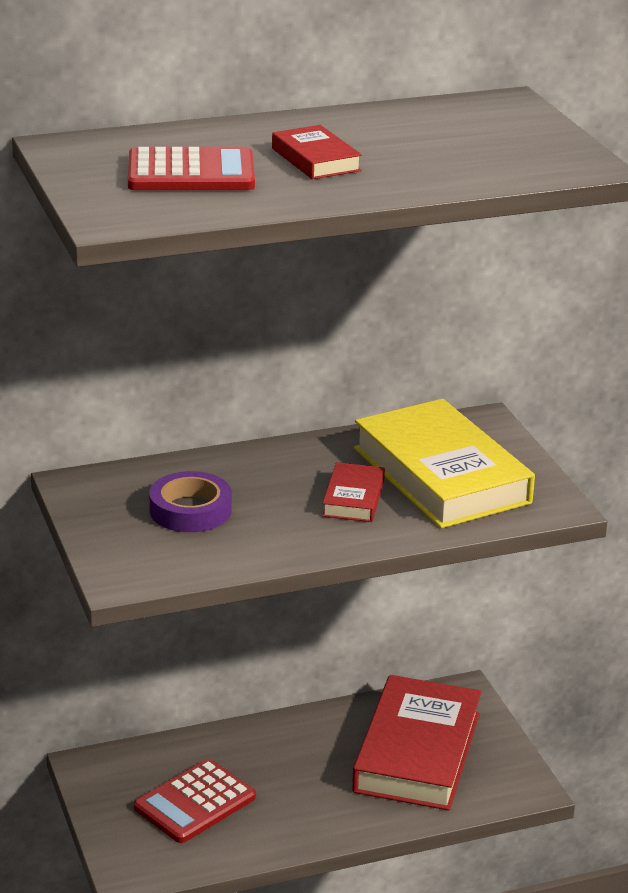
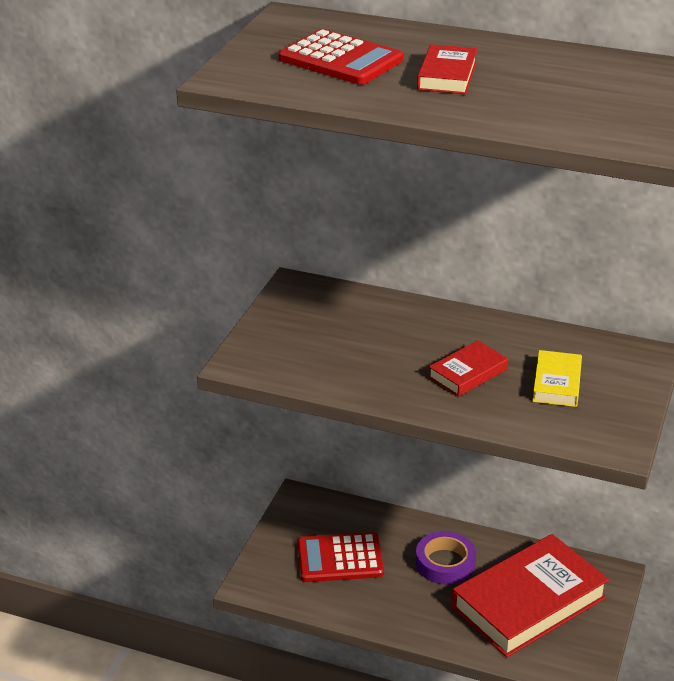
camera: 40 degrees right, 5 degrees up
(190, 510) = (344, 334): purple tape -> purple tape (445, 563)
(441, 475) = (556, 383): yellow book -> yellow book, size x0.46

